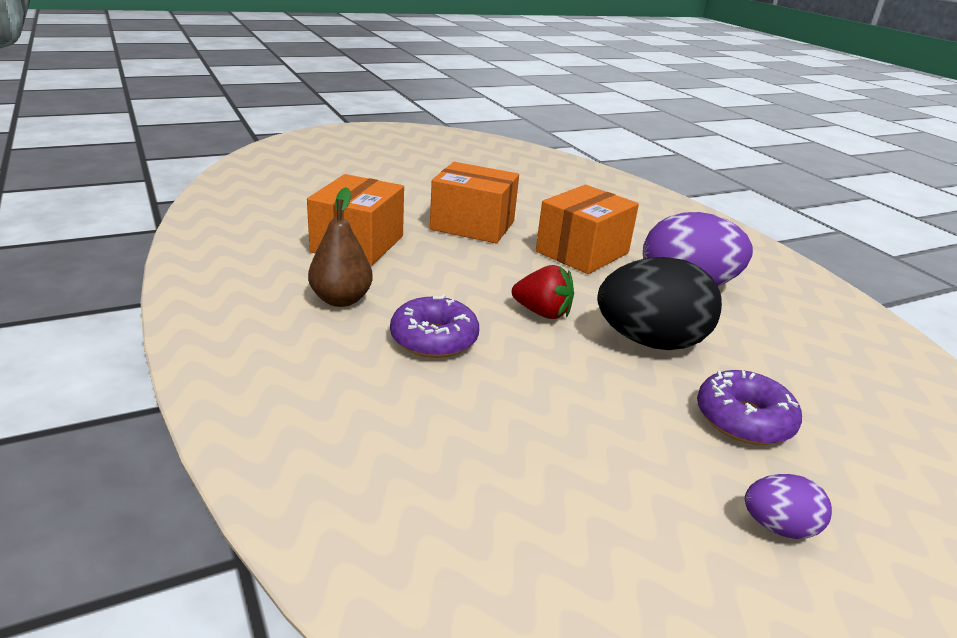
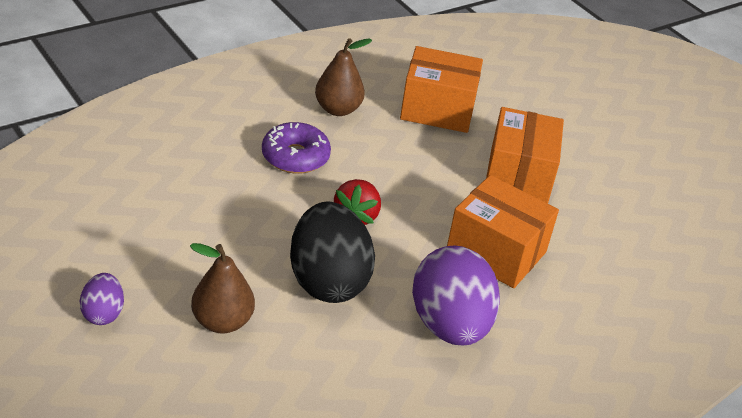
camera: 80 degrees right, 10 degrees up
(744, 419) = (222, 322): purple donut -> brown pear

